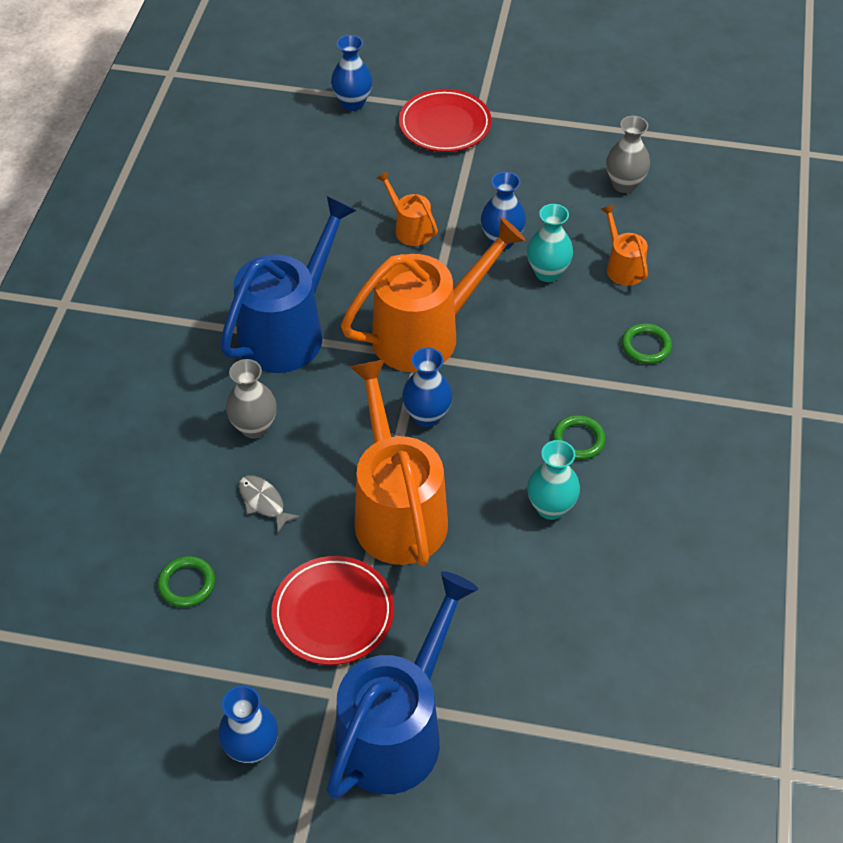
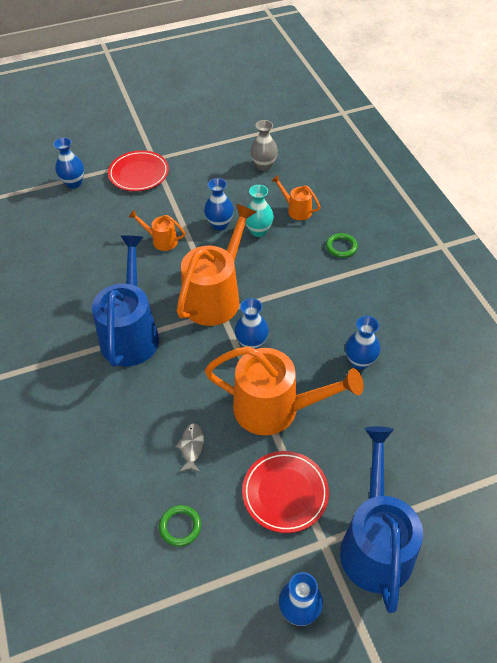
camera: 30 degrees left, 0 degrees up
(254, 427) = (152, 403): grey vase -> none
(263, 502) = (192, 447): grey fish -> grey fish turned 75 degrees clockwise
(396, 510) = (276, 409): orange watering can -> orange watering can turned 150 degrees clockwise
(550, 507) = (360, 361): turquoise vase -> blue vase
(578, 440) = (345, 315): green ring -> none

